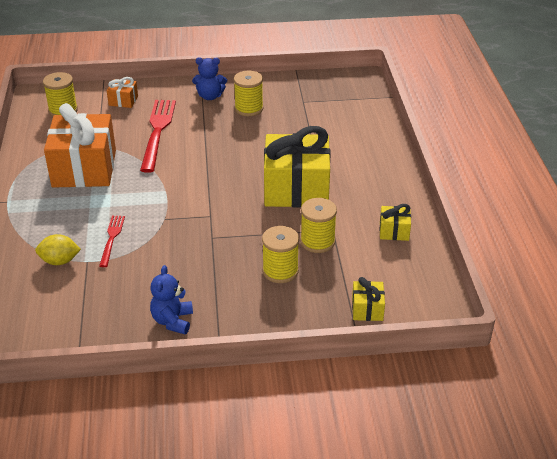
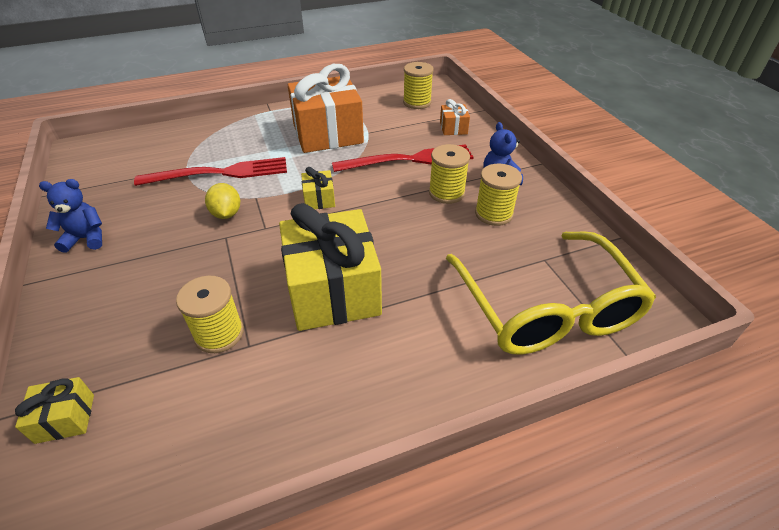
camera: 75 degrees right, 5 degrees up
(59, 261) = (186, 154): yellow lemon -> yellow lemon (226, 214)
(112, 238) = (220, 173): red fork -> red fork, size x1.89
(280, 271) = (159, 307): yellow spool -> yellow spool (446, 193)
(343, 112) = (546, 308): none -> yellow glasses
(394, 231) = (249, 427): yellow gift -> yellow gift (319, 199)

